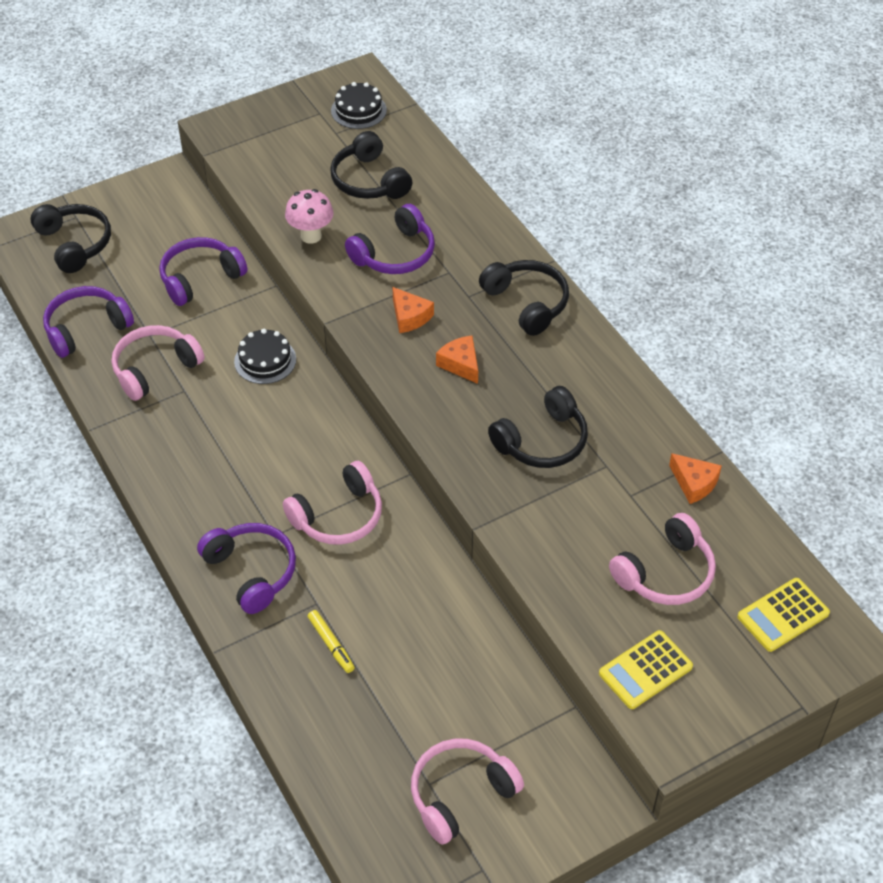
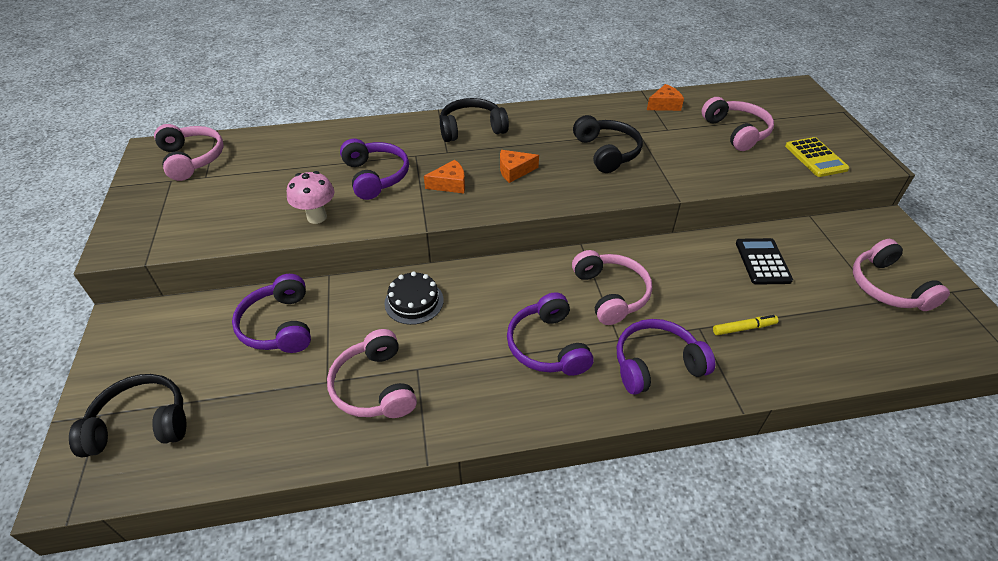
camera: 70 degrees left, 5 degrees down
(86, 328) = (278, 438): purple headphones -> purple headphones (548, 346)
(358, 110) = (192, 159): black cake -> pink headphones
(369, 180) = (280, 171): black headphones -> none
(453, 656) = (762, 262): none -> black calculator
(783, 615) = (774, 101): yellow calculator -> none

